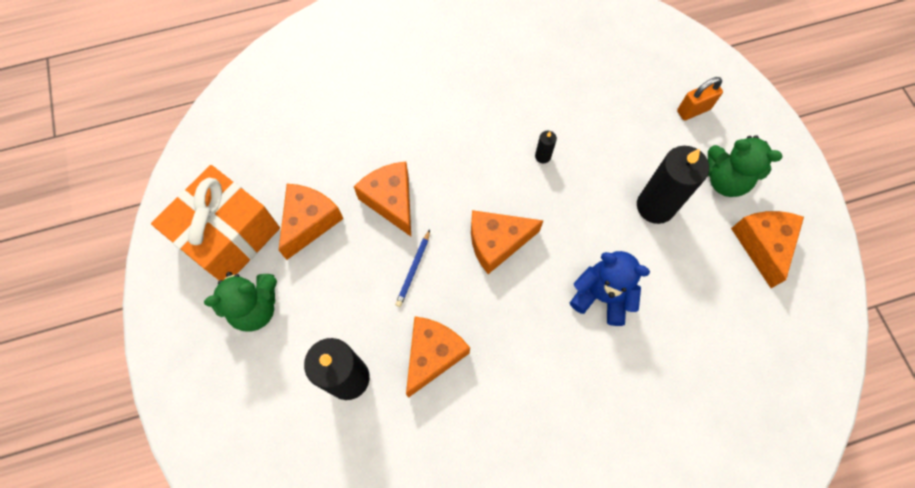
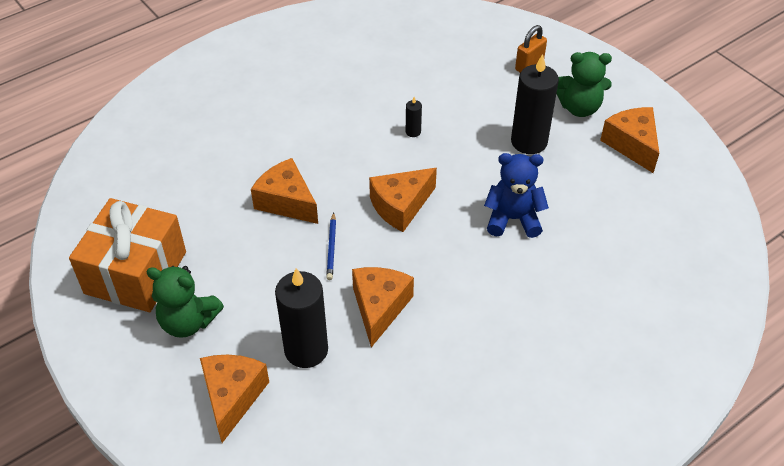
camera: 20 degrees left, 20 degrees down
(255, 307) = (188, 322): green teddy bear -> green teddy bear turned 60 degrees clockwise
(309, 222) = (213, 239): orange cheese -> orange cheese (232, 397)

